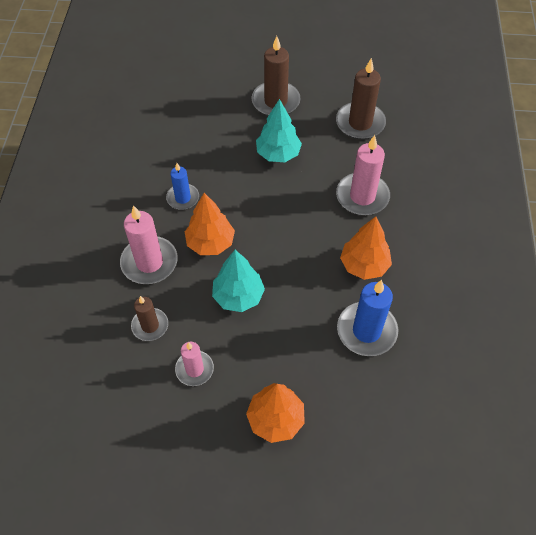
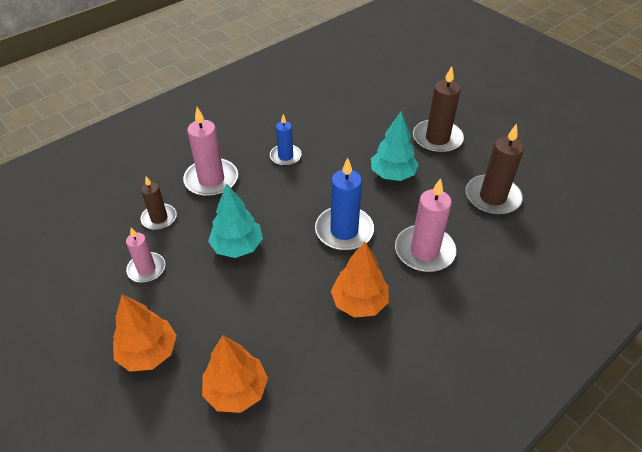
camera: 45 degrees right, 10 degrees down
(210, 243) = (265, 198): orange tree -> orange tree (236, 390)
(366, 331) = (297, 352): blue candle -> blue candle (344, 231)

